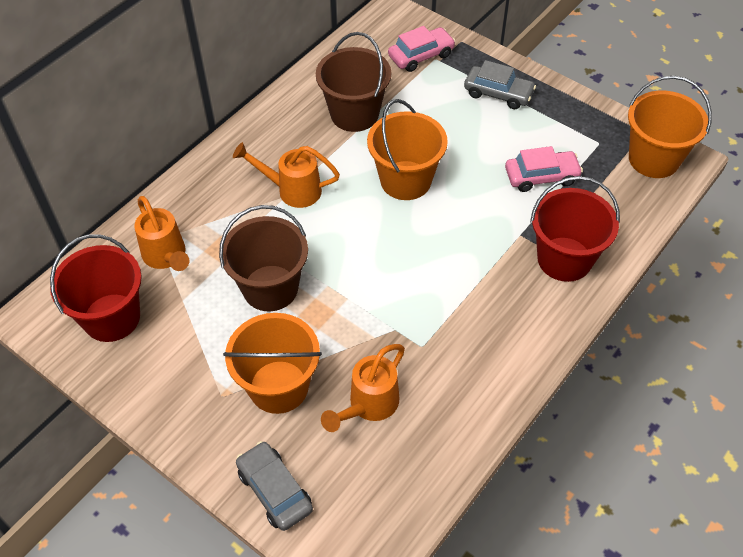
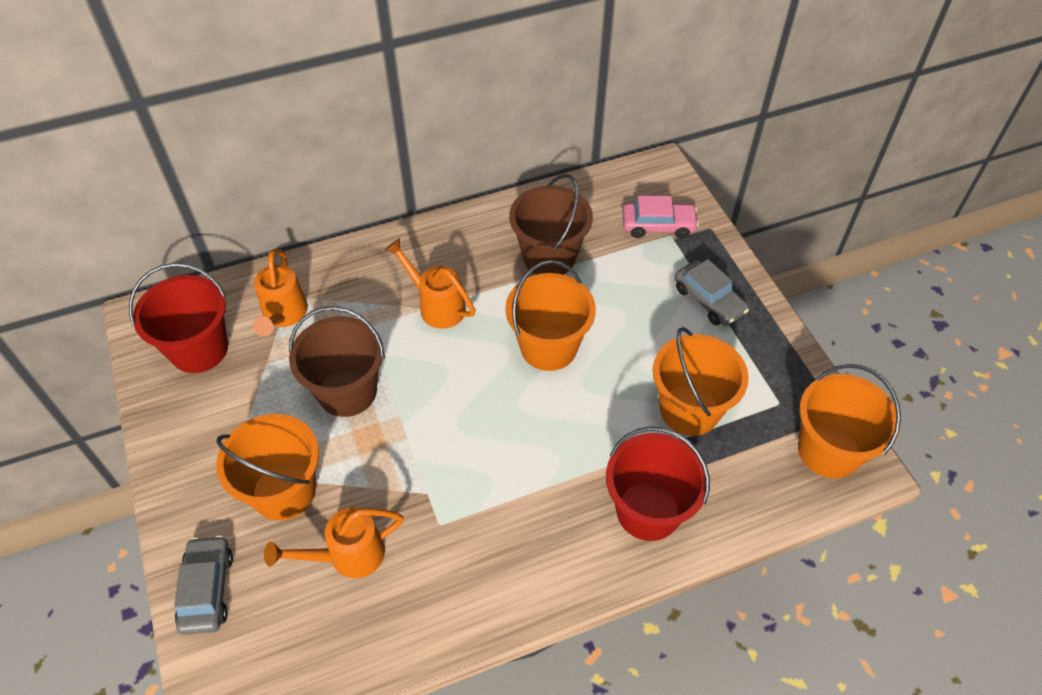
camera: 30 degrees right, 0 degrees up
(541, 176) = (689, 410): pink car -> orange bucket

